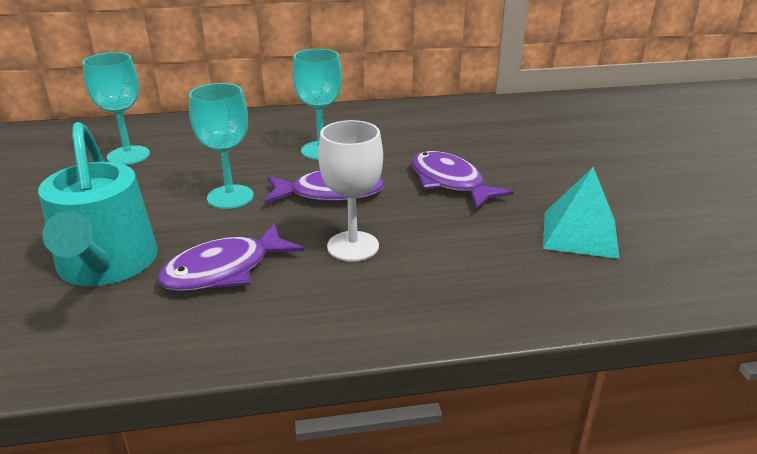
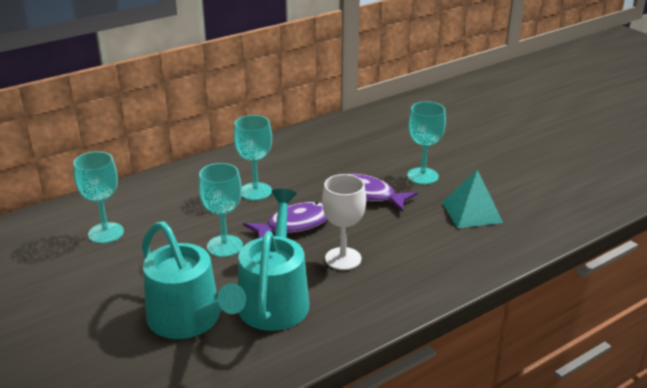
camera: 25 degrees left, 0 degrees up
(224, 270) = (275, 299): purple fish -> turquoise watering can
(541, 177) = (422, 176): none -> turquoise goblet

